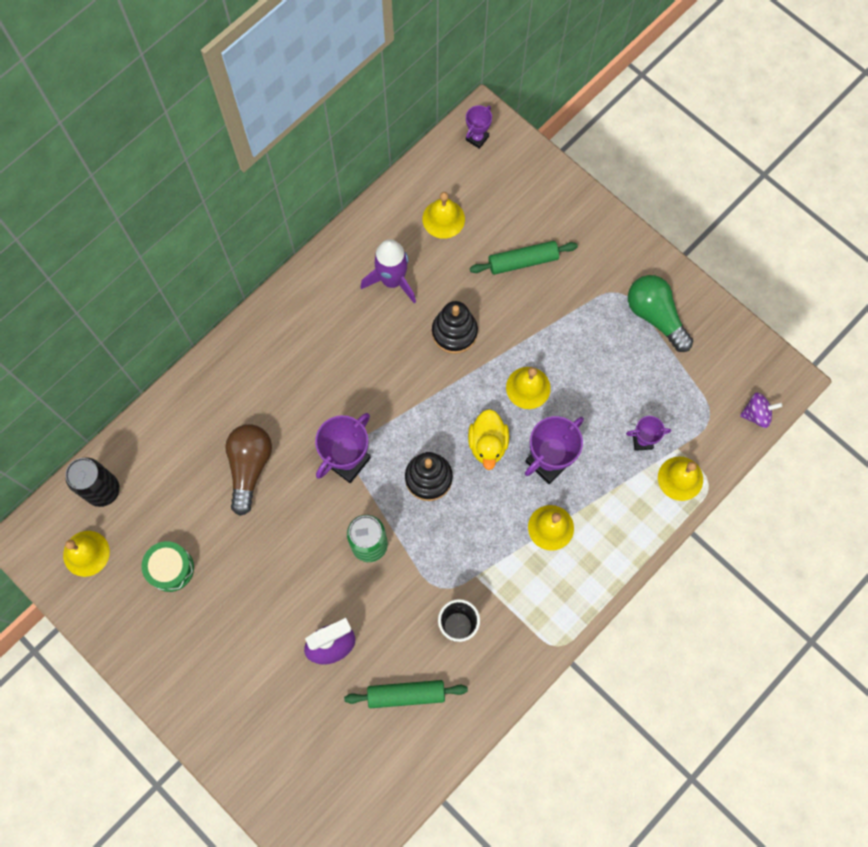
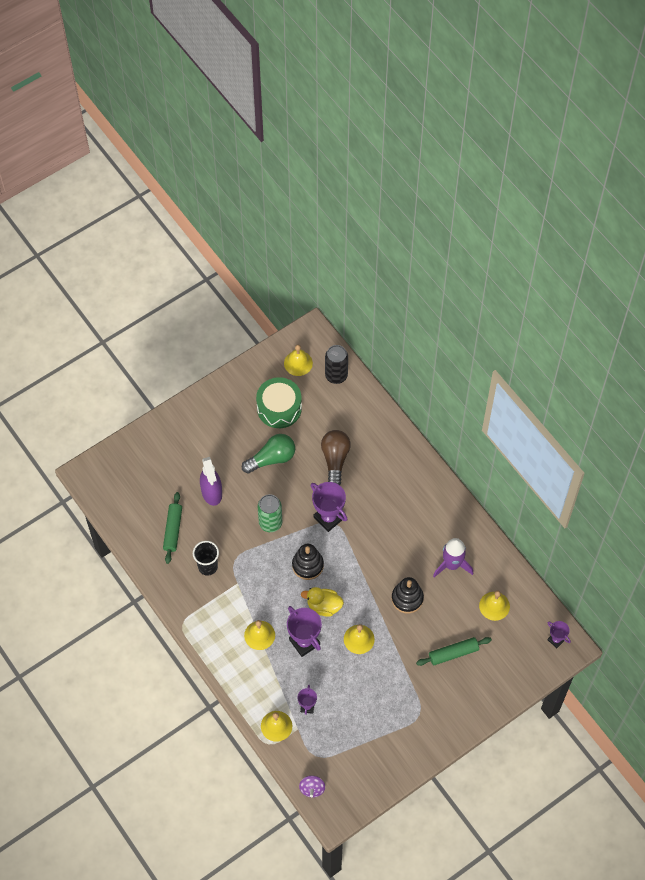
camera: 100 degrees right, 10 degrees down
(170, 568) = (279, 408): green drum -> green drum, size x1.54
(249, 467) = (335, 460): brown light bulb -> brown light bulb turned 105 degrees counterclockwise
(523, 261) = (453, 653): green rolling pin -> green rolling pin turned 75 degrees clockwise
(655, 316) = (397, 736): green light bulb -> green light bulb (272, 458)

